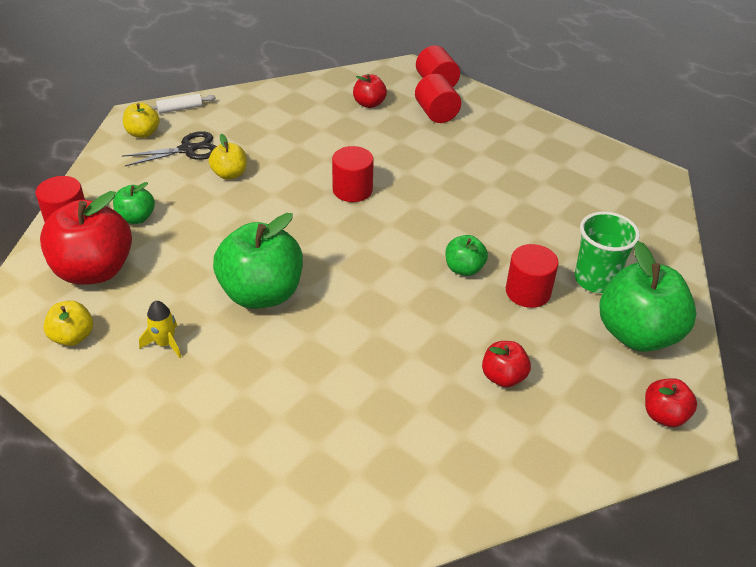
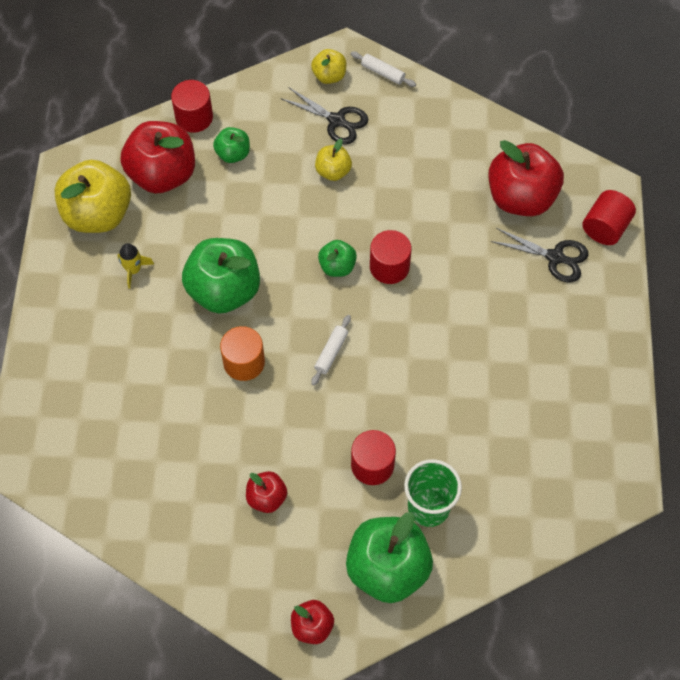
camera: 55 degrees right, 20 degrees up
(73, 337) = (98, 214): yellow apple -> yellow apple, size x1.99
(348, 319) = (244, 362): none -> orange cylinder
(369, 104) = (521, 197): red apple -> red apple, size x1.99
(396, 261) = (331, 352): none -> white rolling pin
(436, 113) = (556, 257): red cylinder -> black scissors
(464, 269) = (361, 405): green apple -> green apple (337, 266)

